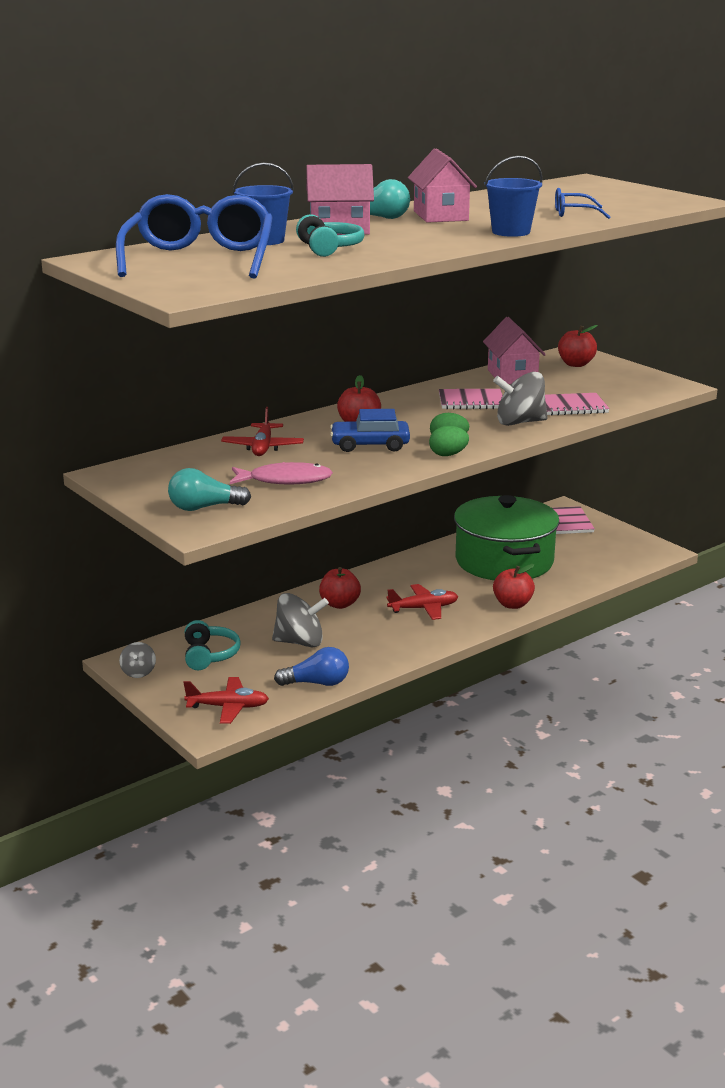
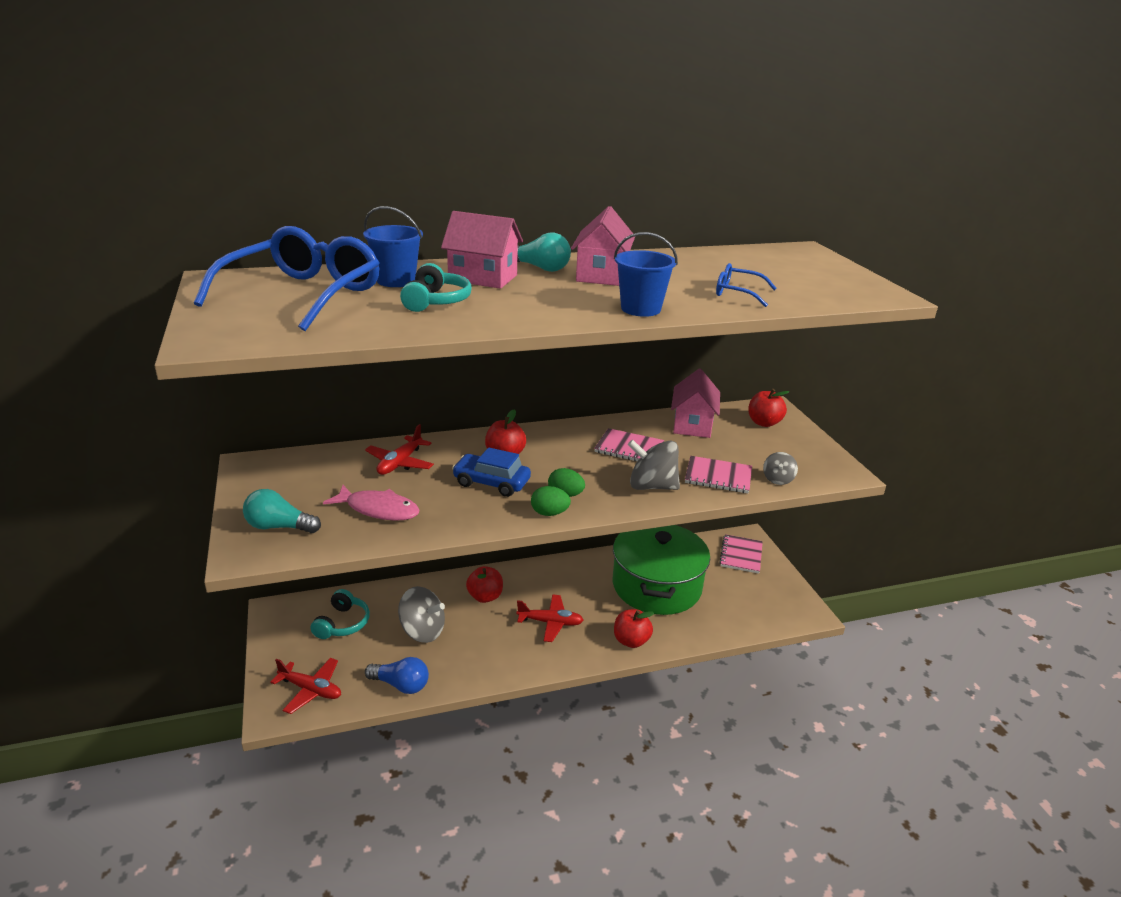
camera: 20 degrees right, 5 degrees up
(138, 672) = (276, 626): grey spinning top -> grey spinning top (778, 479)

